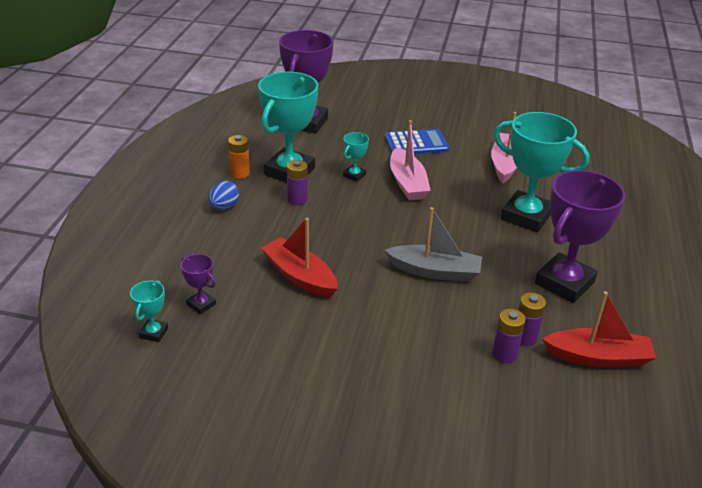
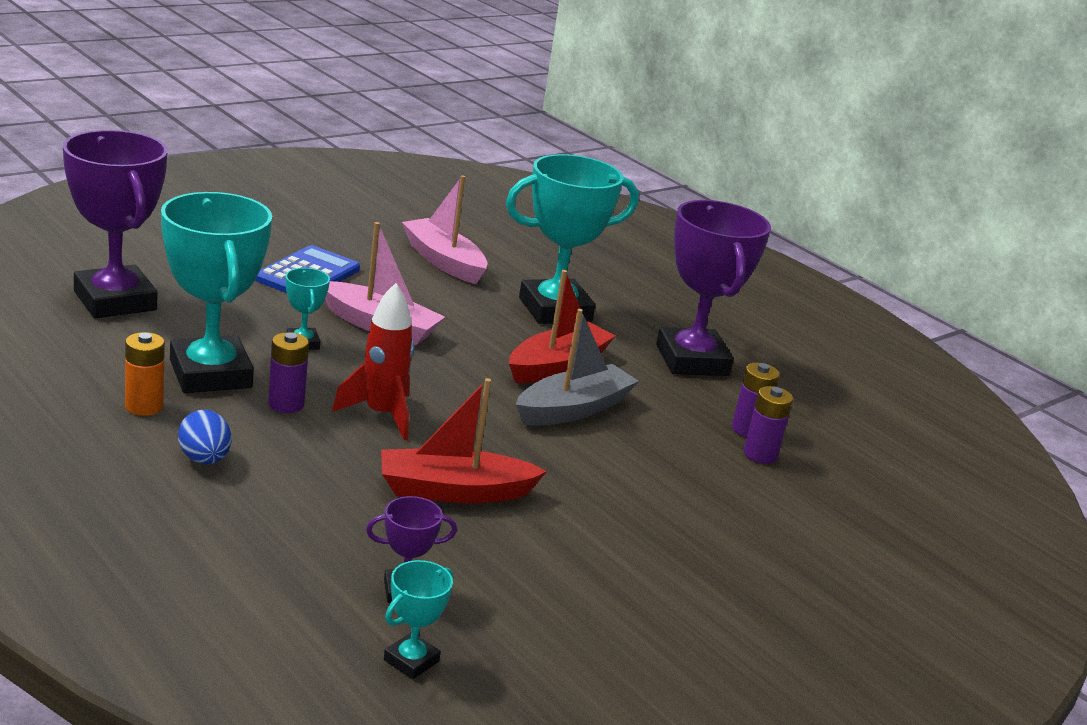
camera: 55 degrees left, 10 degrees down
(153, 333) = (411, 660): turquoise trophy -> turquoise trophy turned 75 degrees clockwise
(330, 225) = (381, 415): none -> red rocket
(598, 357) = (821, 414): red boat -> red boat (557, 366)

